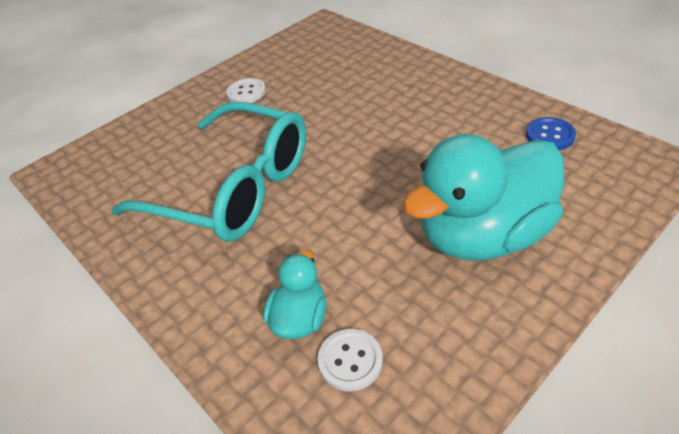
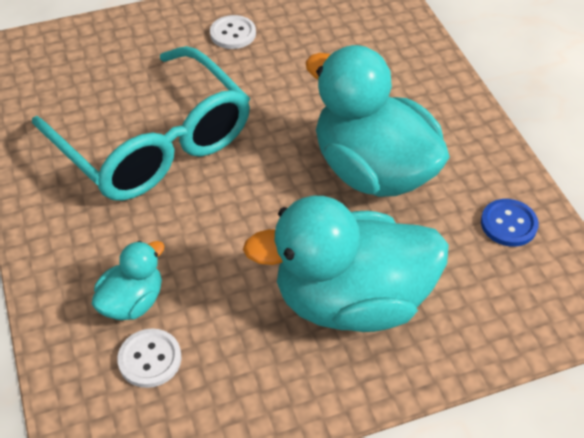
camera: 20 degrees right, 5 degrees up
(423, 140) = (373, 170): none -> turquoise duck

